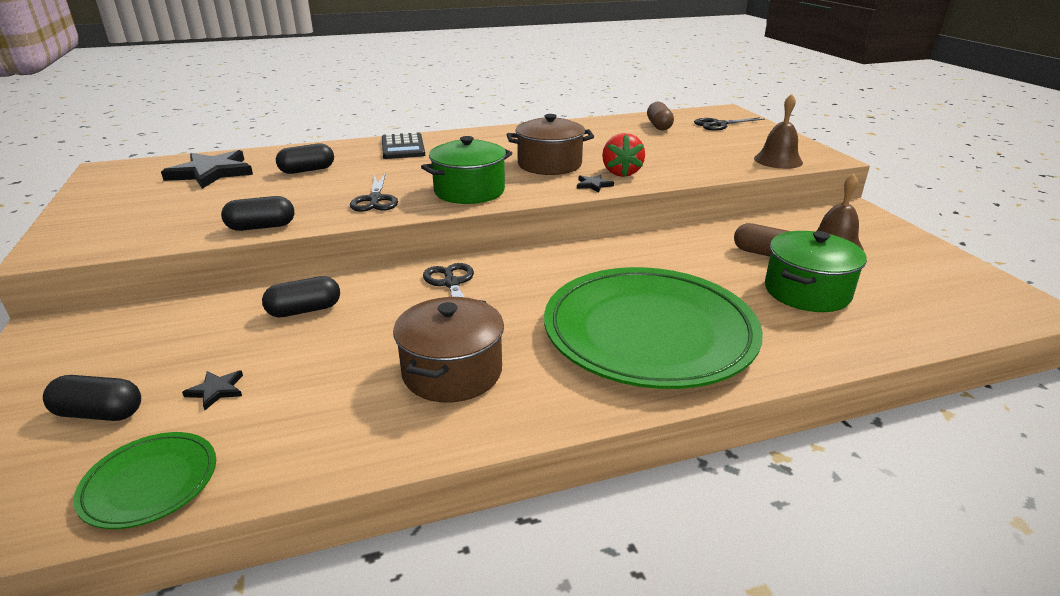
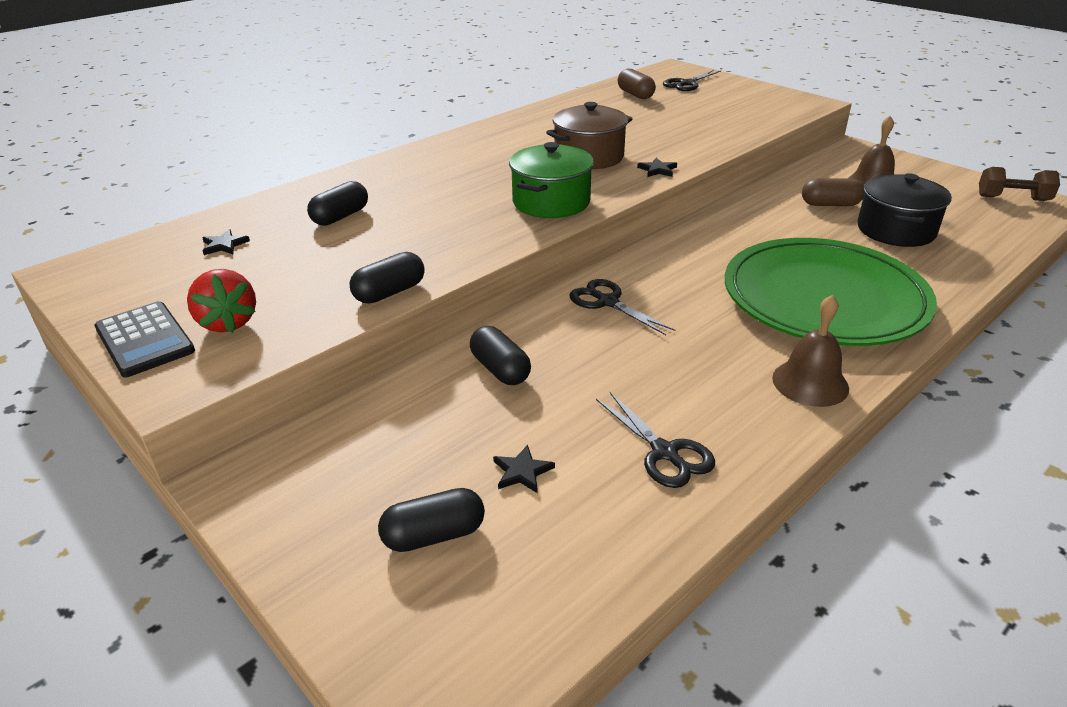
camera: 25 degrees left, 5 degrees up
(150, 483) = (580, 572): green plate -> none
(211, 173) = (224, 245): black star -> black star, size x0.44
(304, 310) = (500, 369): black capsule -> black capsule turned 75 degrees counterclockwise
(375, 199) = (468, 233): black scissors -> black scissors (665, 453)
(403, 147) = (409, 167): black calculator -> black calculator (144, 340)
(452, 372) = (712, 382): brown pot -> none
(621, 173) = (665, 152): red strawberry -> red strawberry (228, 322)
(778, 160) = (779, 112): brown bell -> brown bell (810, 383)
(807, 292) = (896, 230): green pot -> black pot
(991, 293) = (1012, 198): none -> brown dumbbell

